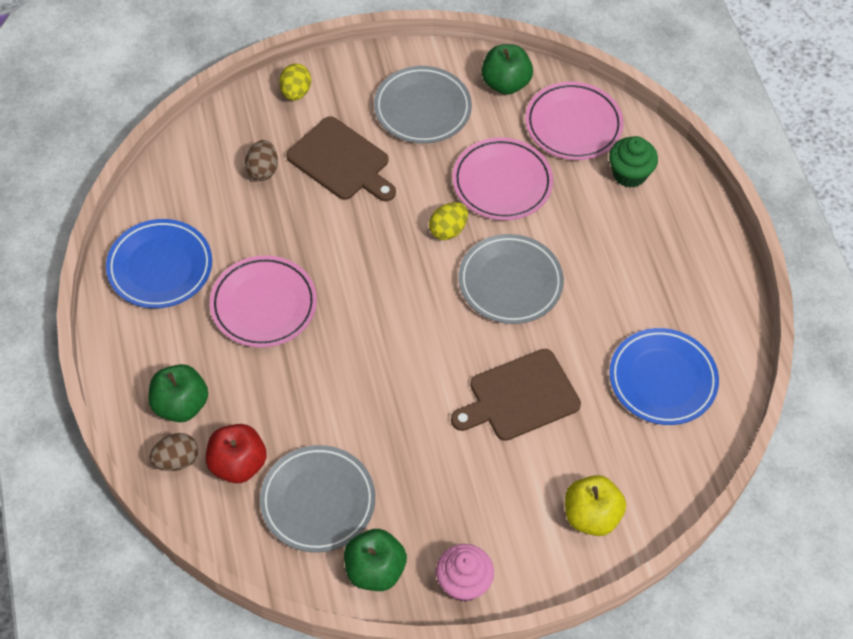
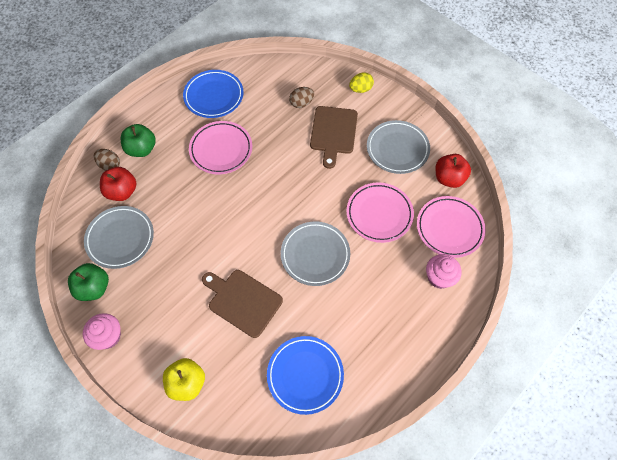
camera: 60 degrees right, 5 degrees up
(448, 230) = (327, 205): yellow egg -> none
(505, 83) = (449, 178): green apple -> red apple
(629, 174) = (439, 277): green cupcake -> pink cupcake

